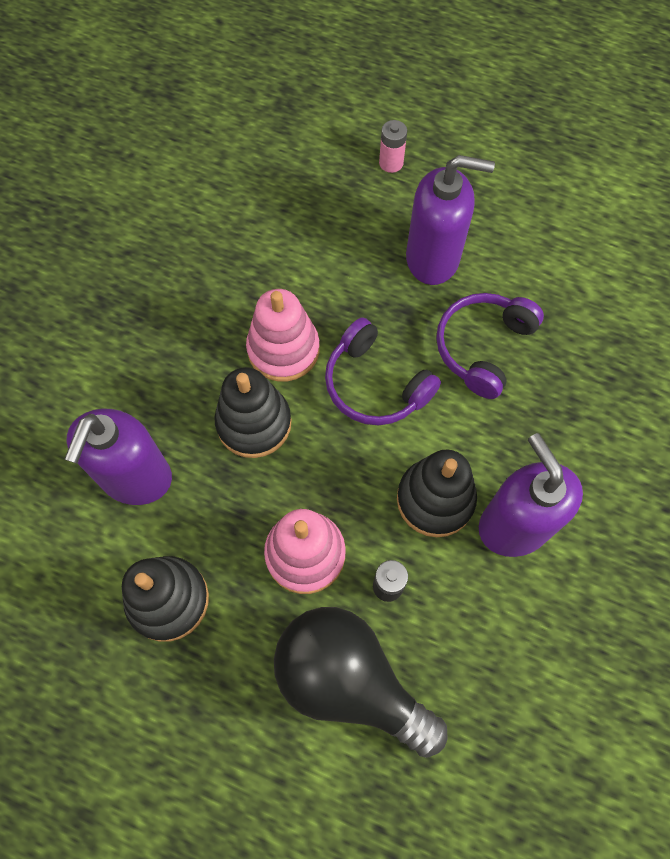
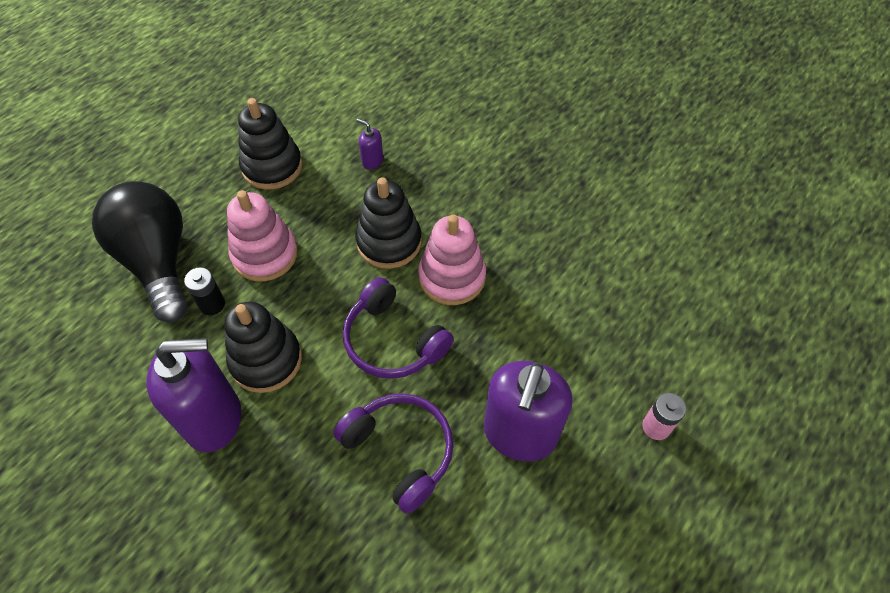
camera: 105 degrees right, 10 degrees down
(136, 477) = (372, 161): purple soap dispenser -> purple soap dispenser, size x0.42
(349, 681) = (158, 262): black light bulb -> black light bulb turned 75 degrees counterclockwise
(375, 385) = (392, 341): purple headphones -> purple headphones turned 105 degrees counterclockwise

